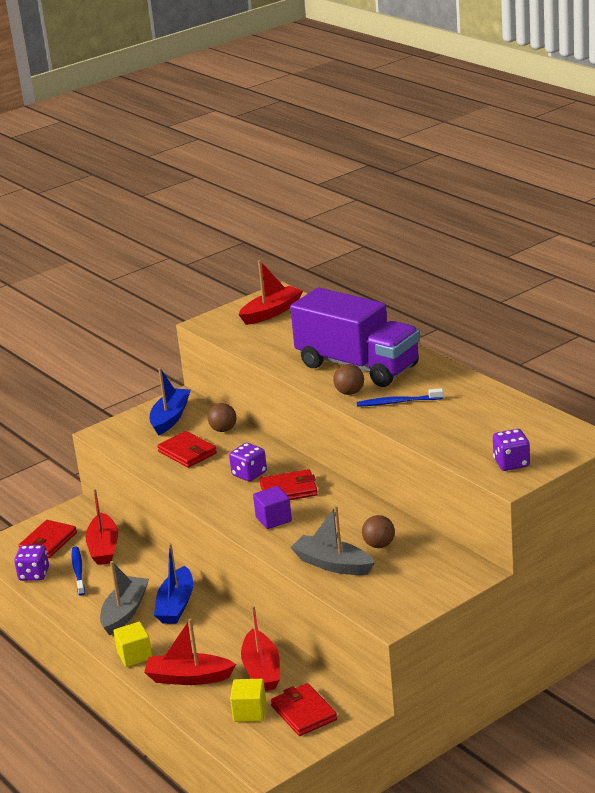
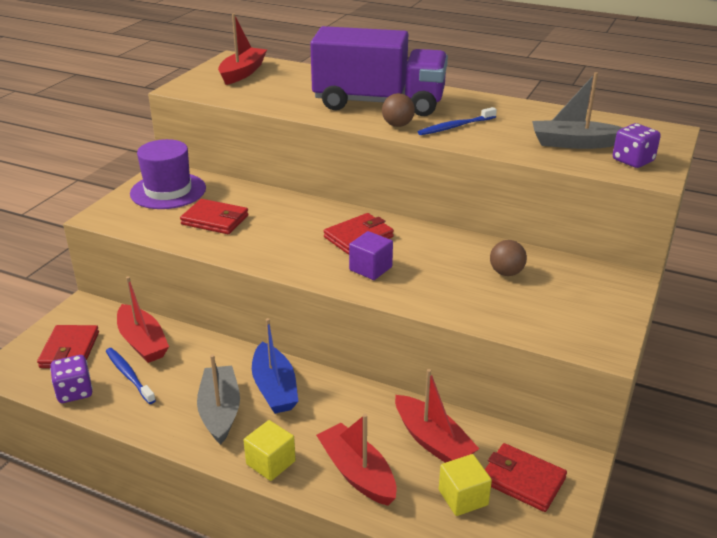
camera: 30 degrees left, 5 degrees up
(170, 418) = (168, 191): blue boat -> purple hat
(189, 678) = (357, 473): red boat -> red boat turned 75 degrees clockwise
(223, 430) = (236, 193): brown ball -> none
(249, 474) = (302, 229): purple dice -> none
(333, 564) = (481, 302): grey boat -> grey boat (574, 143)

